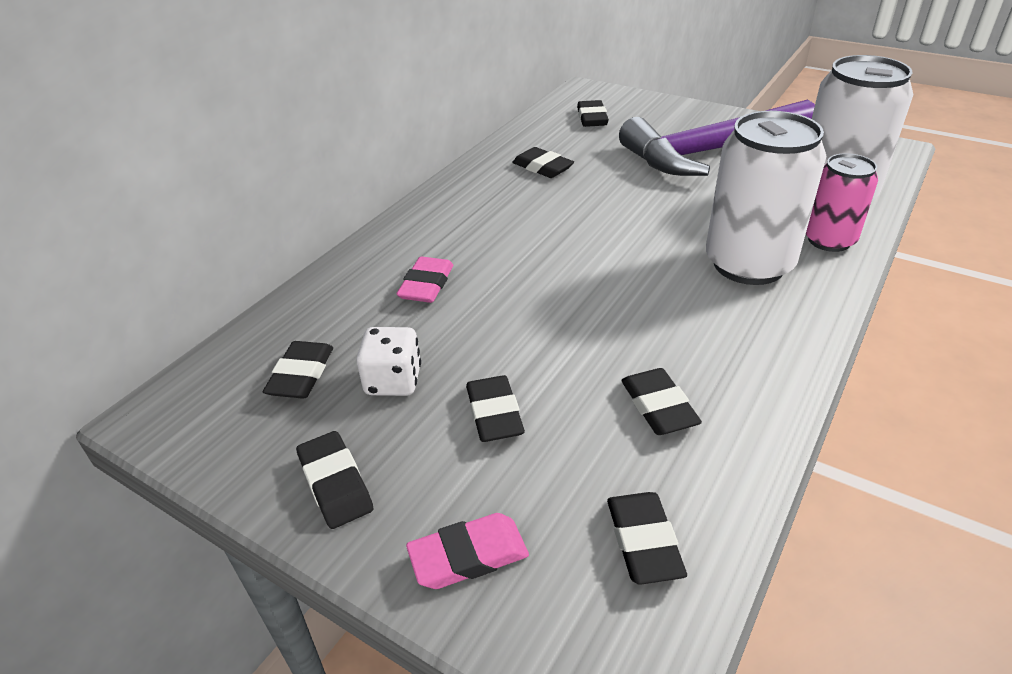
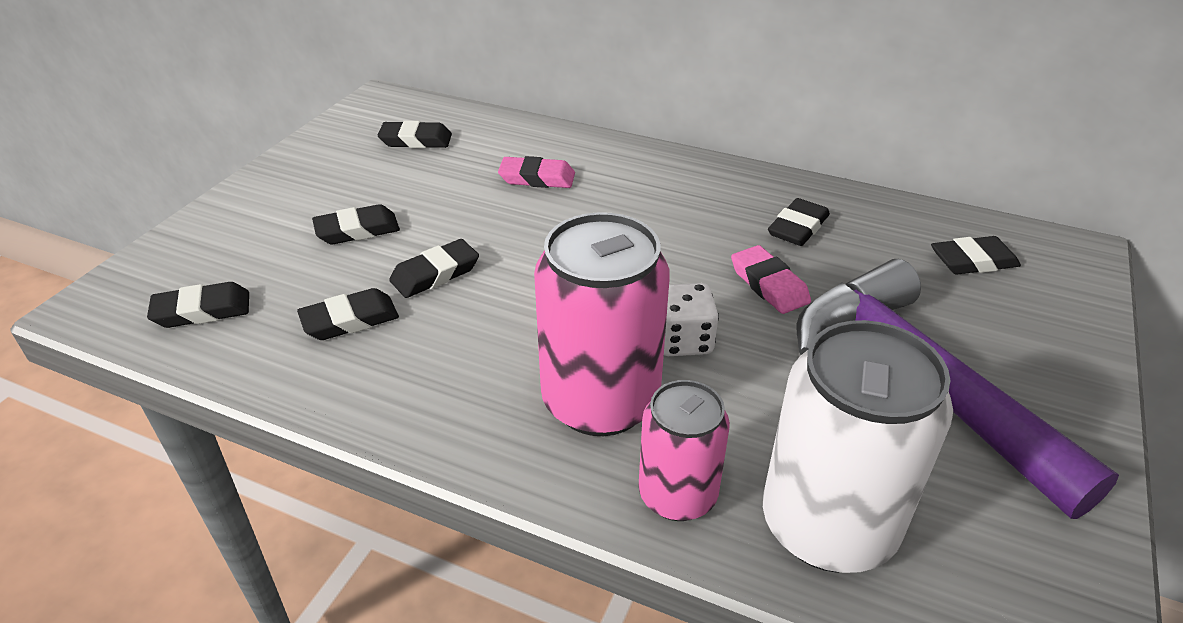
camera: 80 degrees right, 0 degrees up
(335, 483) = (300, 172): black eraser -> black eraser (435, 274)
(393, 381) = (403, 179): white dice -> white dice (683, 341)
(468, 556) = (219, 232): pink eraser -> pink eraser (769, 285)
(748, 264) = (600, 401): white can -> pink can

